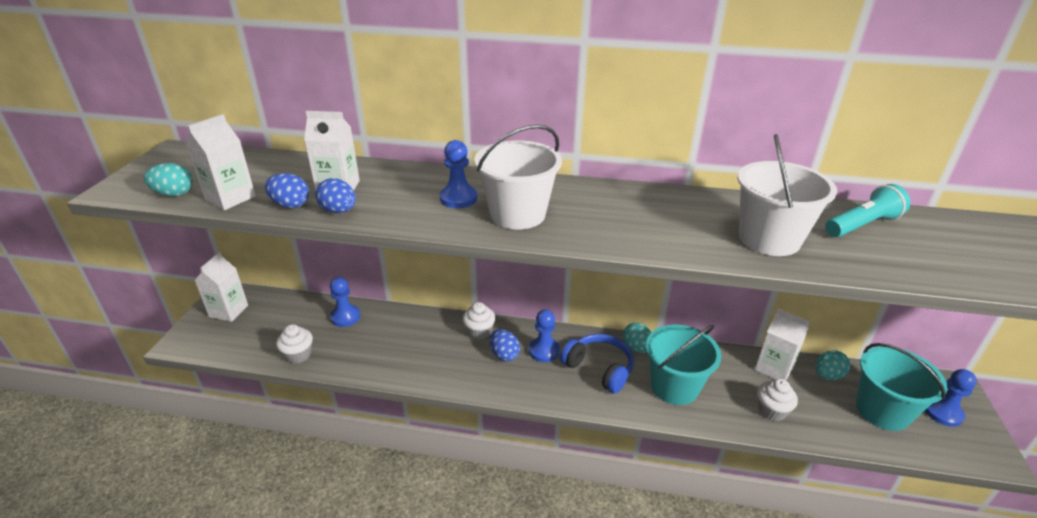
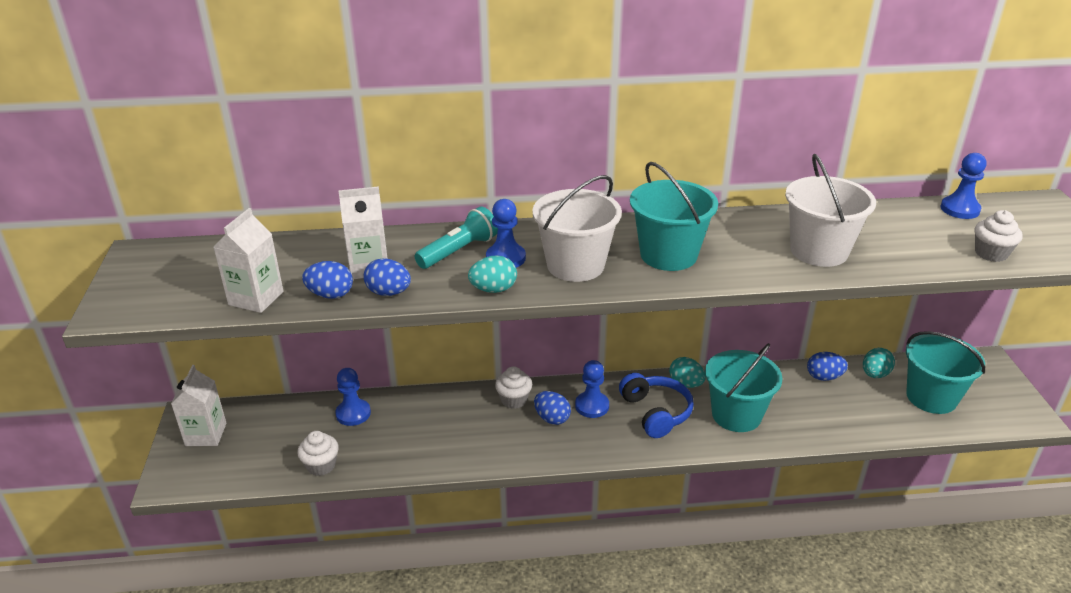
camera: 15 degrees left, 0 degrees up
(174, 194) = (186, 305): turquoise egg -> turquoise egg (493, 289)
(599, 368) = (656, 412): blue headphones -> blue headphones turned 45 degrees clockwise
(611, 219) = (668, 255): none -> turquoise bucket
(771, 410) = (834, 418): white cupcake -> white cupcake (991, 253)
(774, 368) = (824, 377): white carton -> blue egg
(862, 225) = (893, 223): turquoise flashlight -> turquoise flashlight (458, 251)
(942, 412) = (982, 388): blue pawn -> blue pawn (960, 209)

